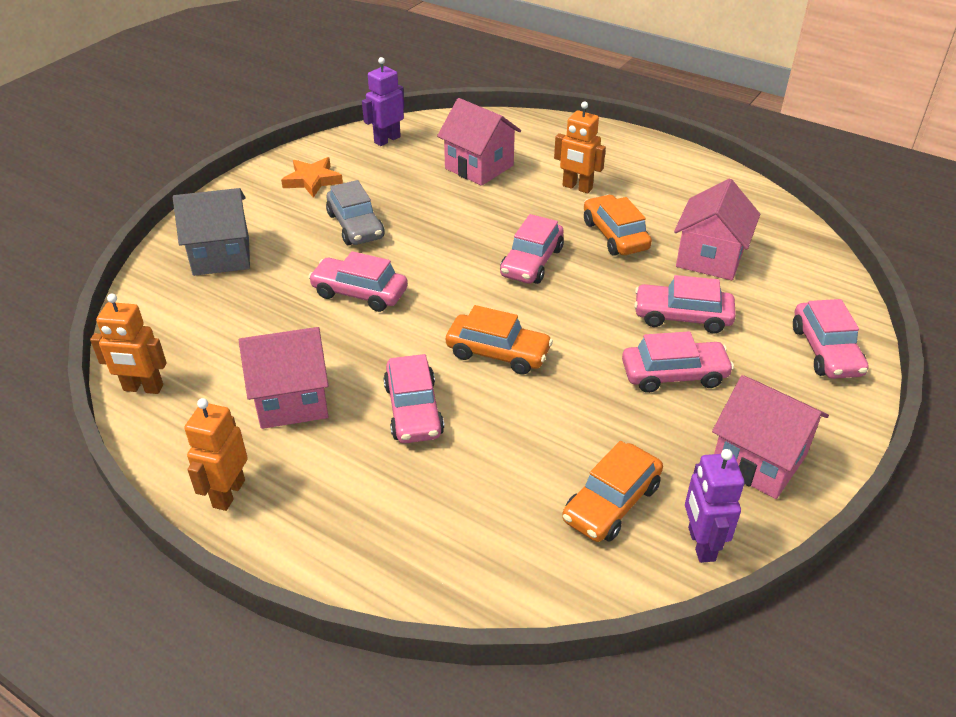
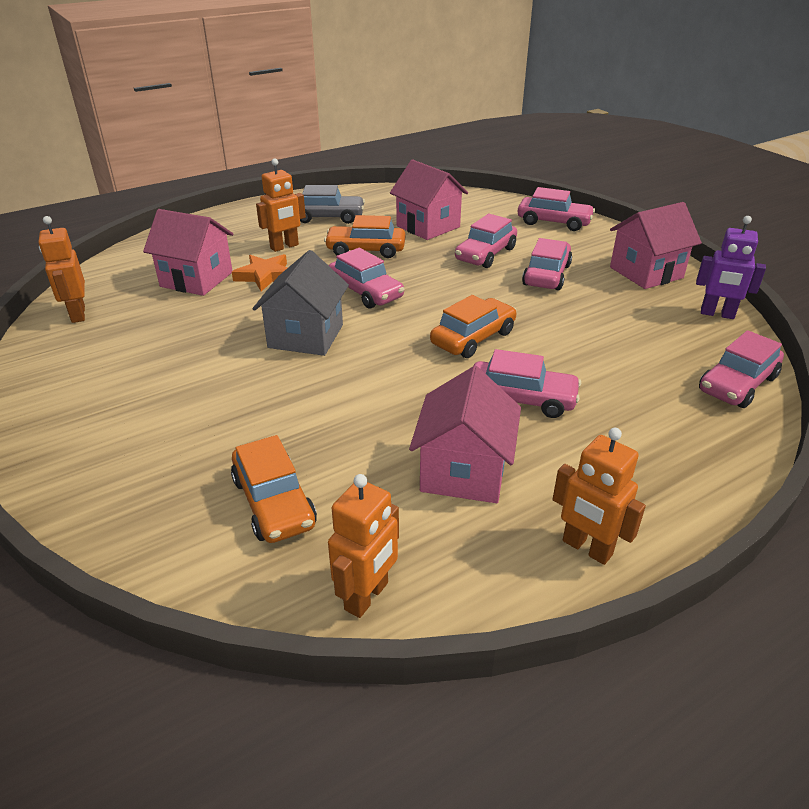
camera: 65 degrees left, 5 degrees down
(221, 255) = (157, 477): grey house -> grey house (306, 336)
(312, 180) = (88, 377): orange star -> orange star (265, 276)
(356, 226) = (209, 368): grey car -> grey car (328, 217)
(359, 293) = (326, 391): pink car -> pink car (737, 384)
(387, 139) = (77, 314): purple robot -> orange robot
(479, 167) = (196, 279): pink house -> pink house turned 45 degrees clockwise
(611, 503) = (669, 335): orange car -> orange car (274, 502)

